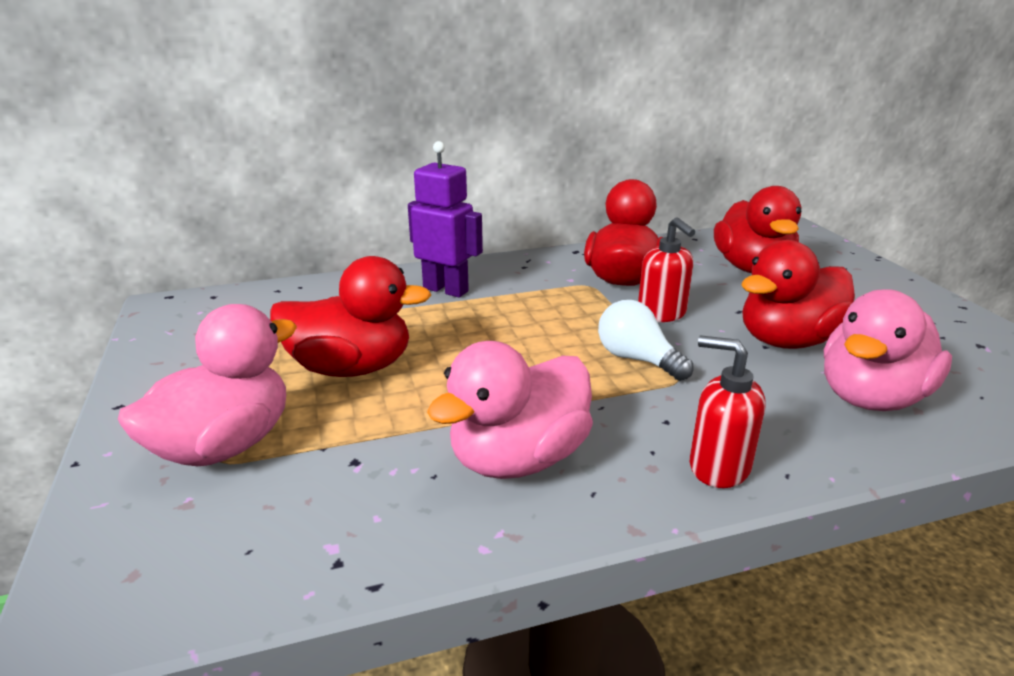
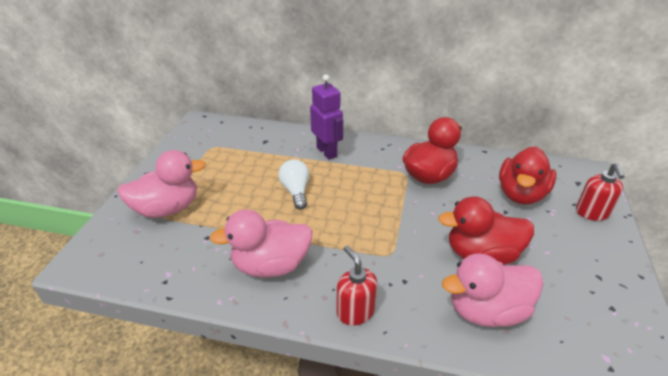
camera: 30 degrees right, 10 degrees up
(351, 368) = (244, 186): red duck -> none
(637, 359) = (381, 233): white light bulb -> white light bulb (296, 191)
(662, 314) = (426, 208): red soap dispenser -> red soap dispenser (592, 213)

